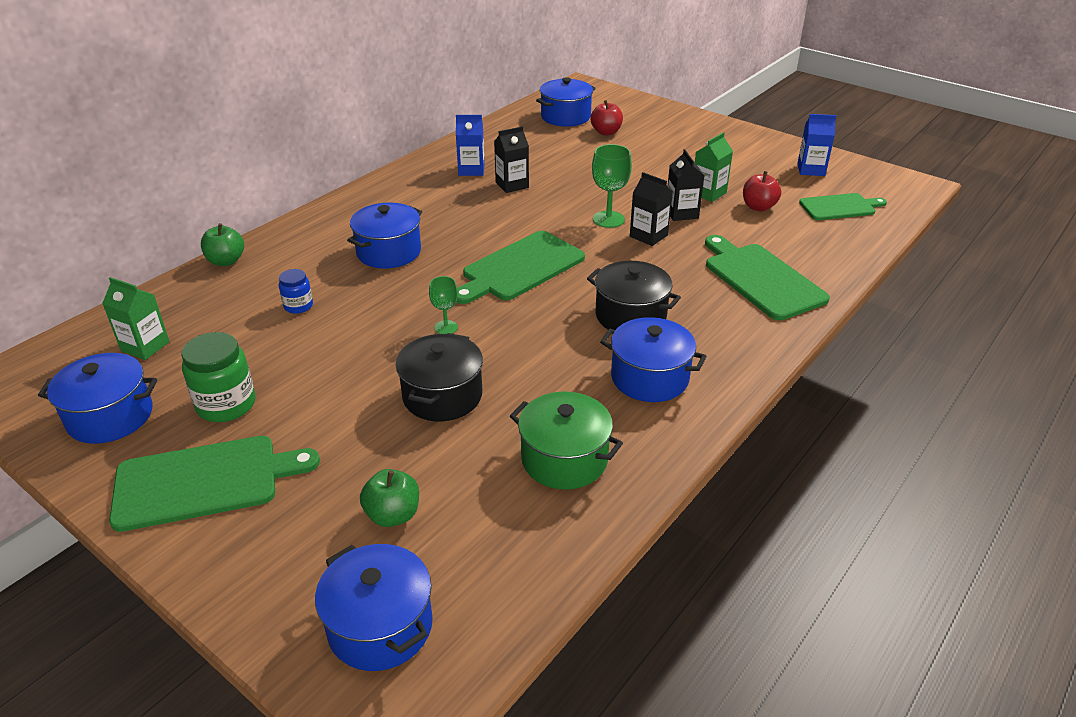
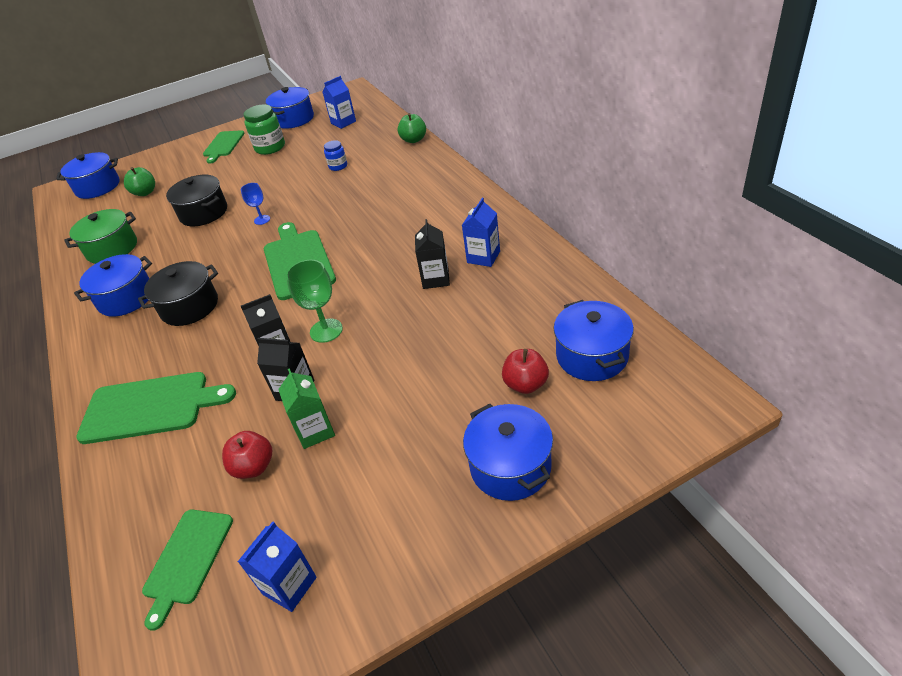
camera: 120 degrees right, 5 degrees up
(145, 346) = (343, 122): green carton -> blue carton
(204, 481) = (223, 145): green cutting board -> green cutting board, size x0.65
(389, 252) = (372, 202): blue pot -> blue pot (510, 467)
(446, 327) = (262, 220): green goblet -> blue goblet

